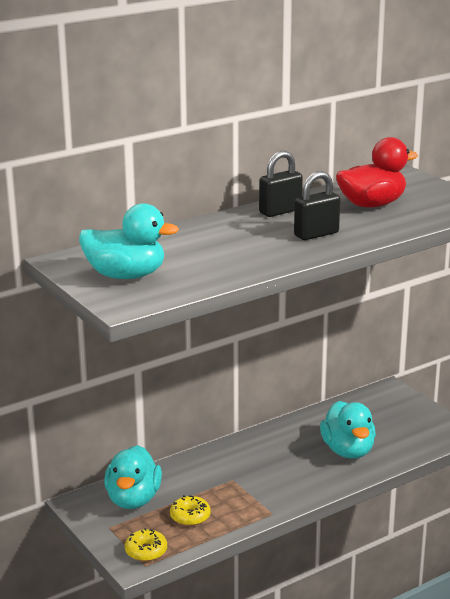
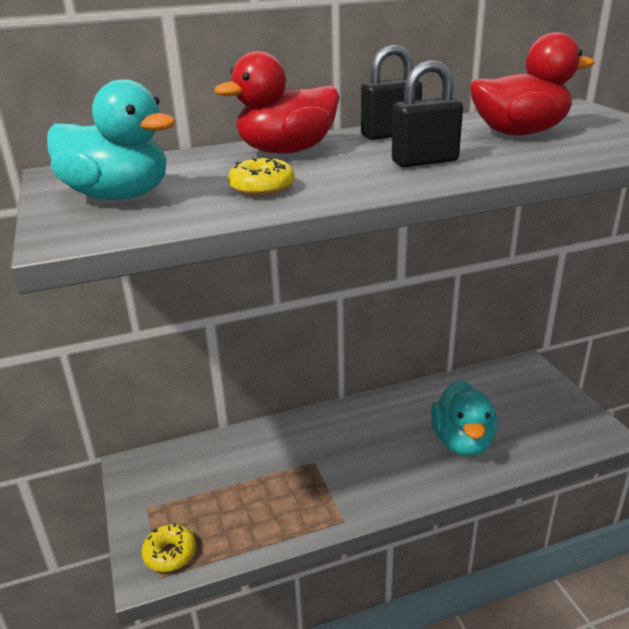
camera: 15 degrees right, 5 degrees up
(133, 499) = (192, 472): turquoise duck -> none
(190, 516) = (244, 508): yellow donut -> yellow donut (262, 188)
(213, 231) = (287, 151): none -> red duck

